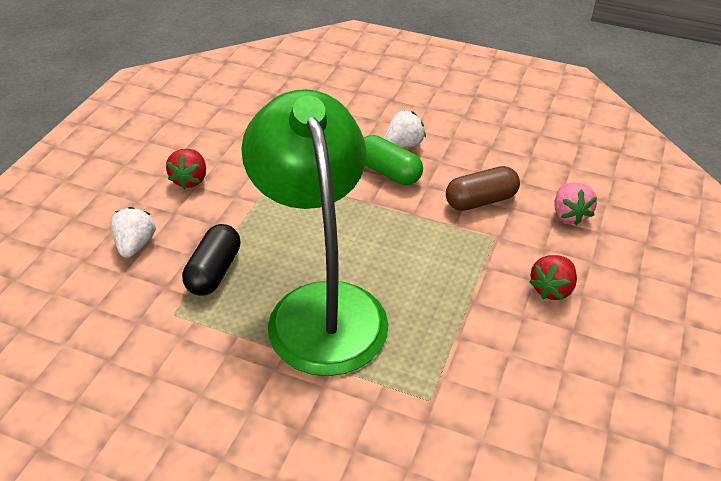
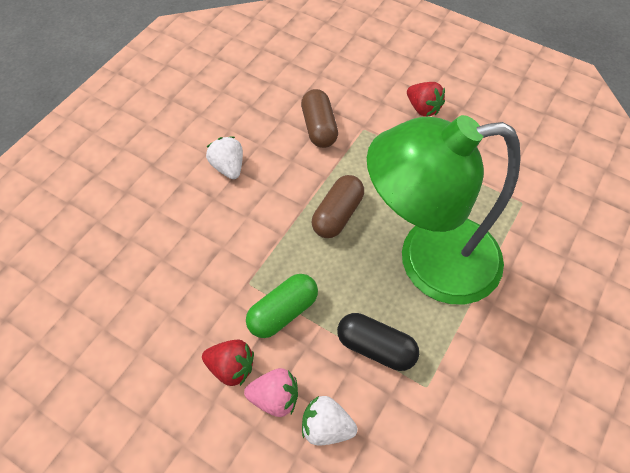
camera: 80 degrees left, 15 degrees up
(366, 228) = (337, 214): none -> brown capsule
(388, 172) = (265, 185): green capsule -> green capsule (283, 312)
(570, 214) = (346, 77): pink strawberry -> pink strawberry (275, 397)

